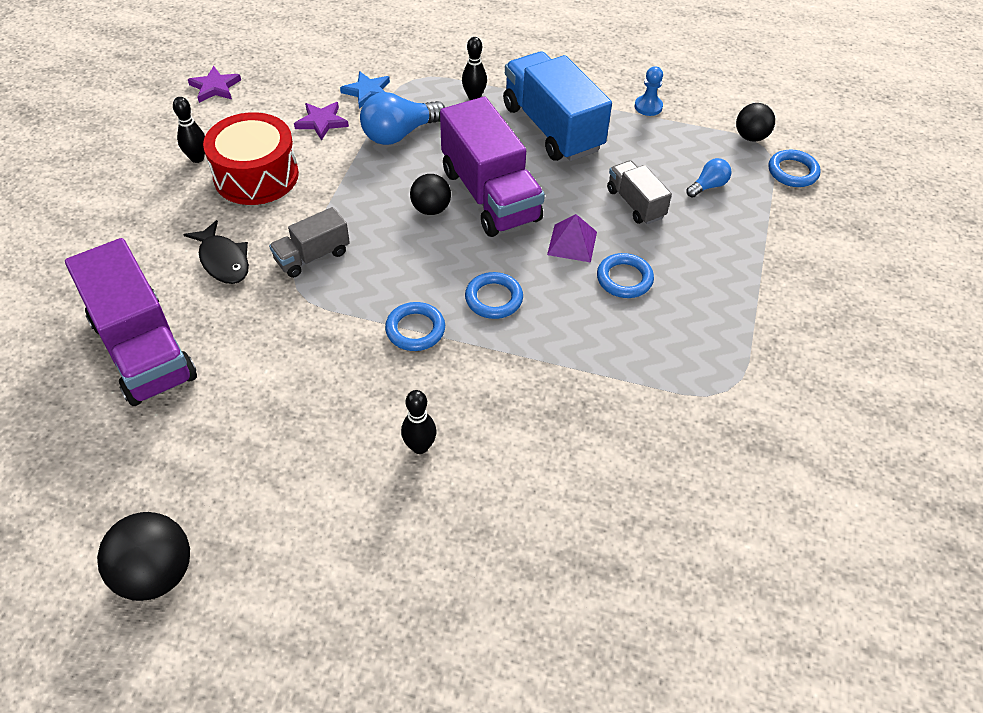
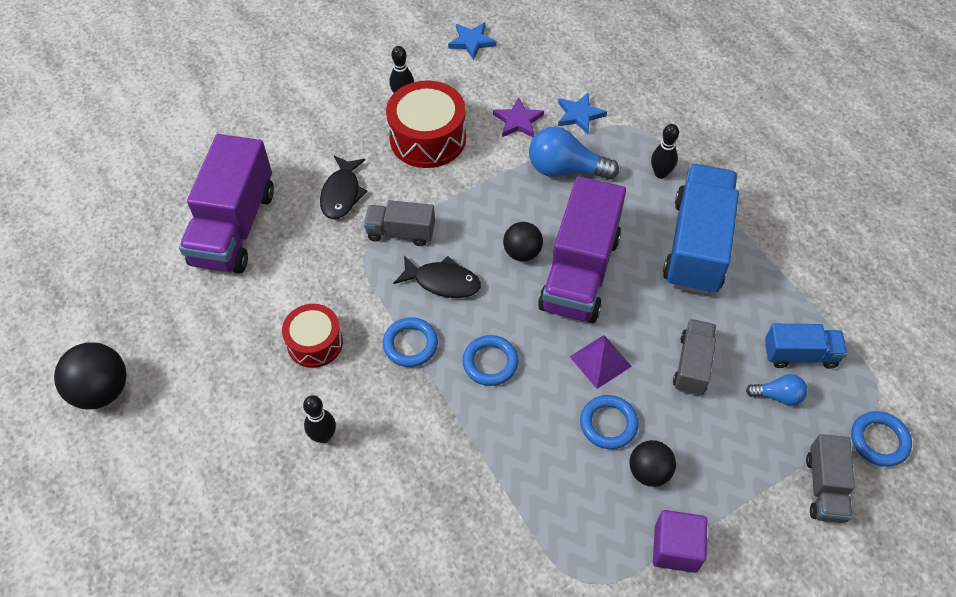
camera: 45 degrees right, 5 degrees up
(215, 87) = (472, 42): purple star -> blue star
(330, 385) = (315, 343): none -> red drum
(390, 269) = (443, 282): none -> black fish
(648, 107) = (808, 282): blue pawn -> none
(692, 153) = (800, 355): none -> blue truck
(750, 137) = (877, 378): black ball -> black ball (649, 472)
(755, 323) = (675, 548): none -> purple cube
(795, 220) = (824, 487): none -> grey truck

